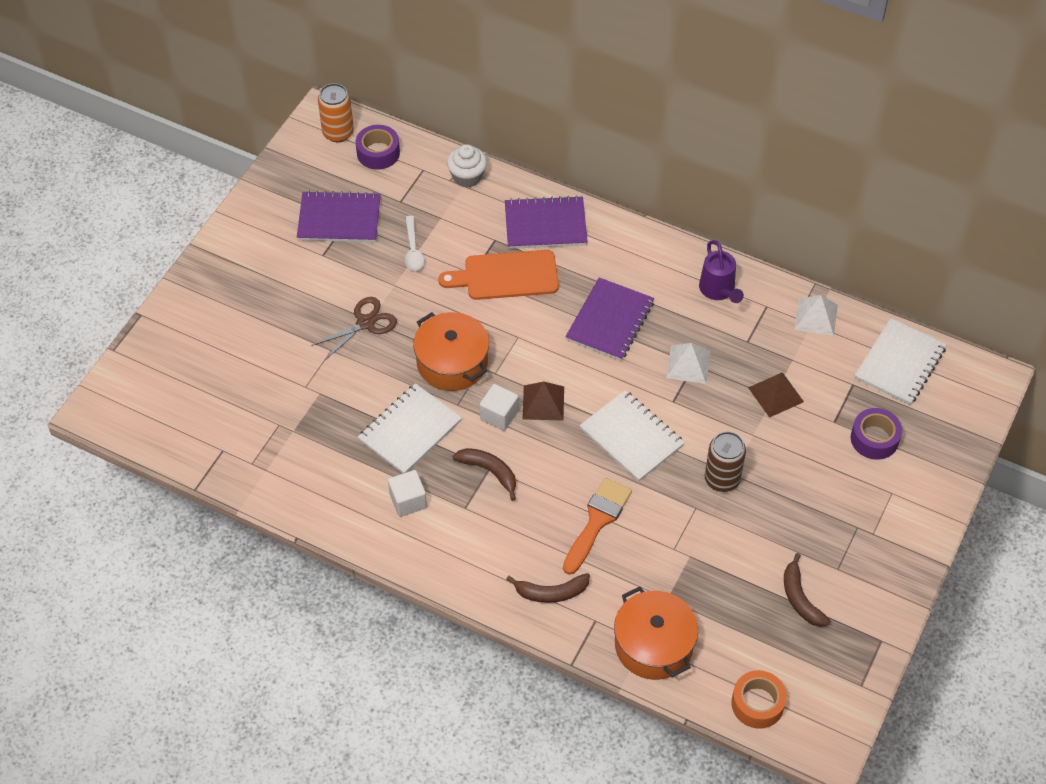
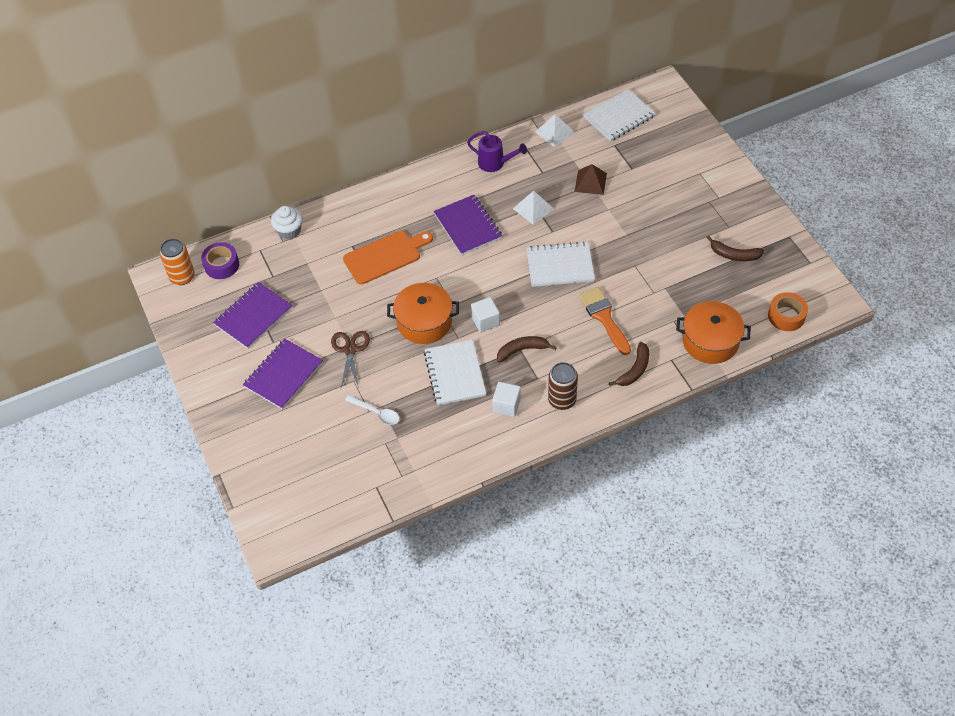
camera: 50 degrees left, 0 degrees up
(413, 250) = (318, 292): white spoon -> white spoon (376, 413)
(506, 276) = (385, 256): orange cutting board -> orange cutting board turned 150 degrees counterclockwise
(543, 402) = (496, 293): brown pyramid -> none
(545, 225) = (366, 214): purple notebook -> purple notebook (283, 375)
(722, 479) = (626, 241): brown can -> brown can (562, 400)
(874, 439) = (658, 158): purple tape -> none
(899, 363) = (619, 117): white notebook -> white notebook turned 75 degrees clockwise

